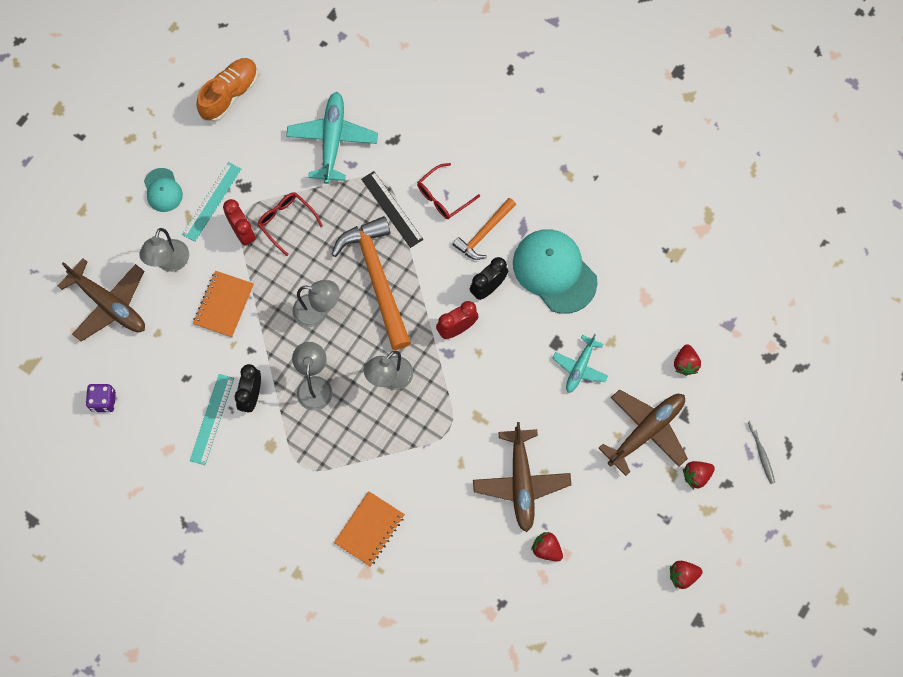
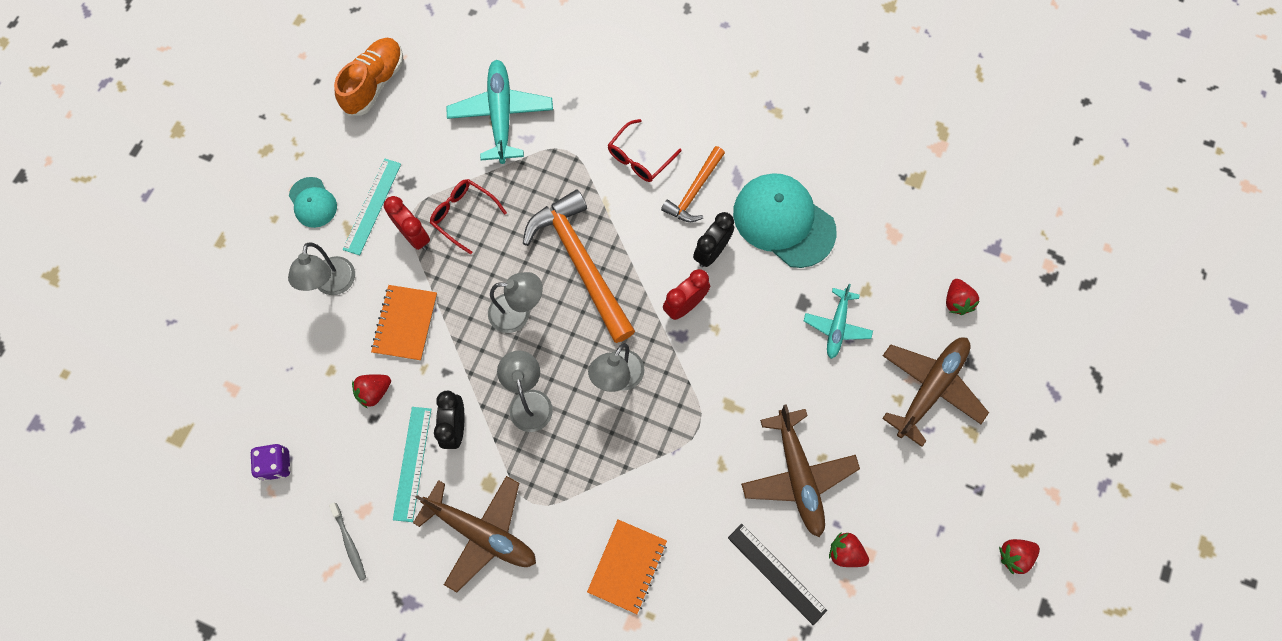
camera: 10 degrees left, 0 degrees up
(109, 304) = (267, 346): brown plane -> brown plane (482, 533)
(392, 209) = (583, 181): black ruler -> black ruler (777, 573)
(696, 476) = (1000, 431): red strawberry -> red strawberry (374, 392)
(761, 454) = (1069, 391): grey toothbrush -> grey toothbrush (349, 543)

